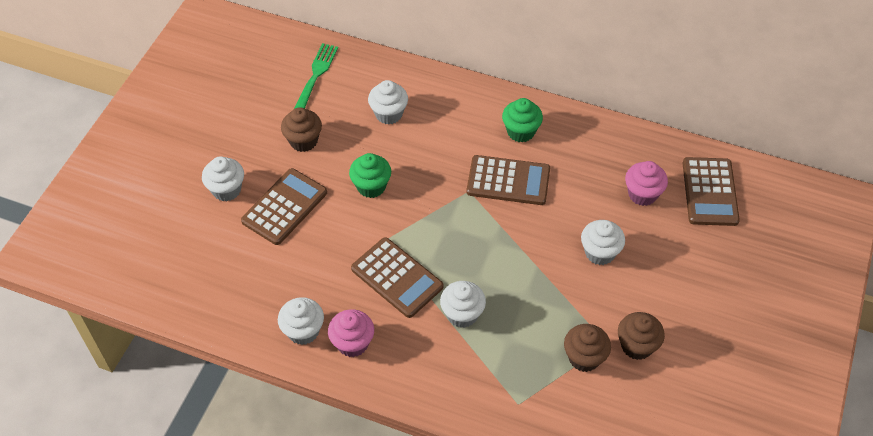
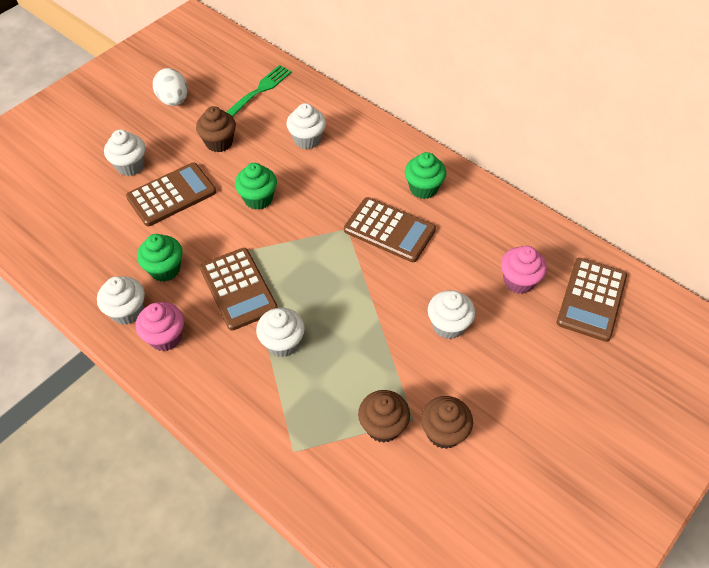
camera: 20 degrees right, 0 degrees up
(233, 109) = (173, 100): none -> white egg
(317, 281) = (165, 269): none -> green cupcake

